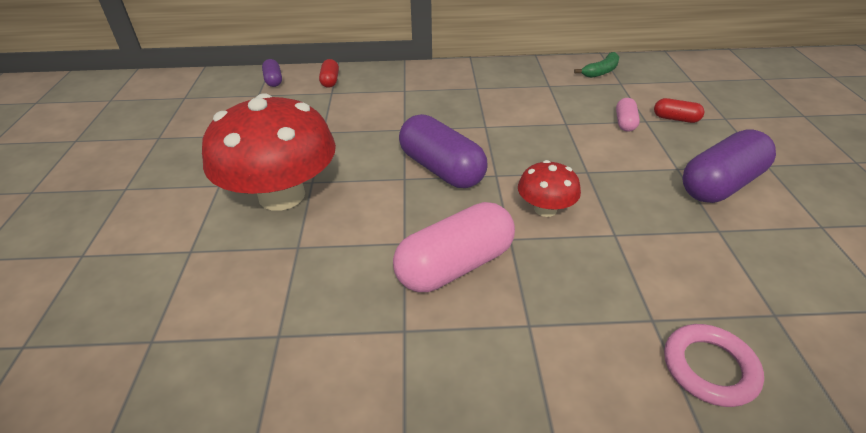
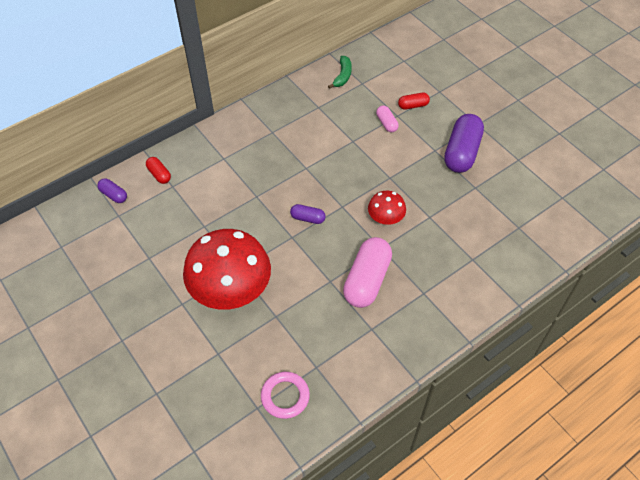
camera: 35 degrees left, 15 degrees up
(441, 169) = (307, 218): purple capsule -> purple capsule, size x0.48
(709, 368) = (505, 271): pink ring -> pink ring (285, 396)

